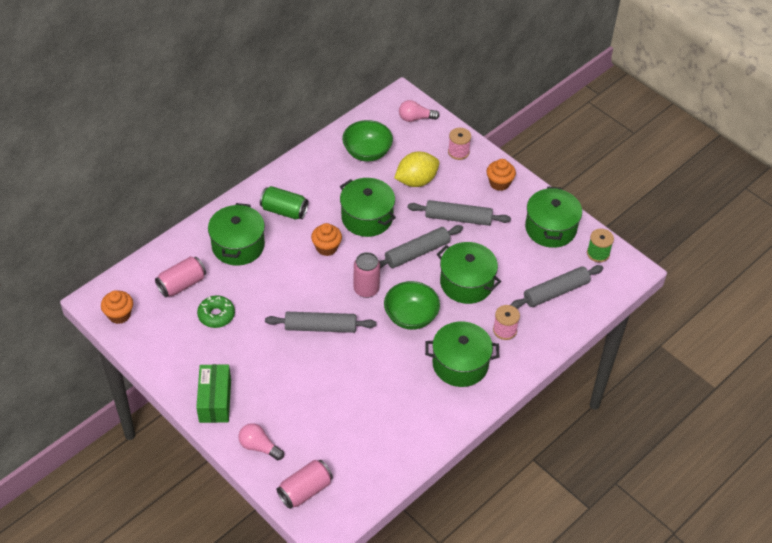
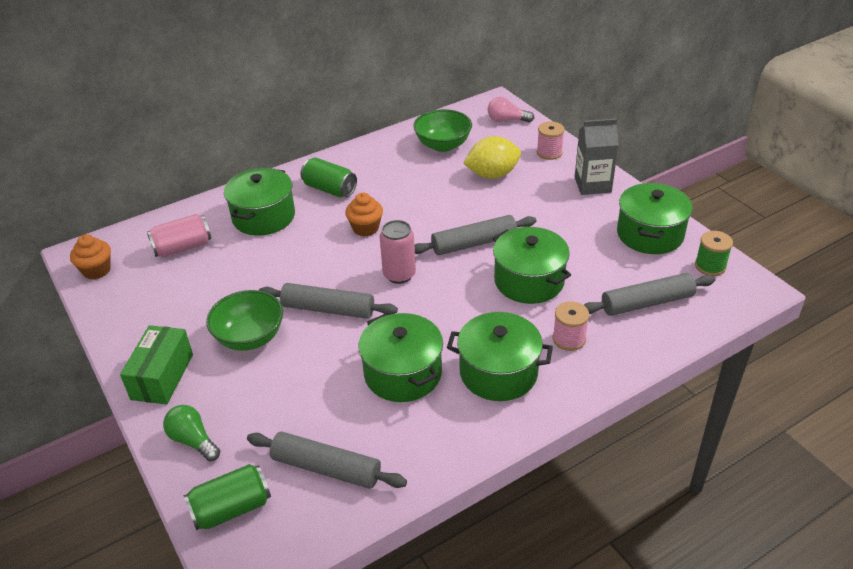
camera: 15 degrees right, 10 degrees down
(216, 315) = (207, 283): green donut -> none
(259, 447) = (193, 441): pink light bulb -> green light bulb
(305, 490) = (231, 508): pink can -> green can
(367, 217) = (423, 204): green pot -> green pot (402, 373)
(411, 317) = (447, 310): green bowl -> green bowl (250, 337)
(458, 218) = (534, 214): grey rolling pin -> grey rolling pin (326, 468)
(499, 183) = (592, 185): orange cupcake -> grey carton

